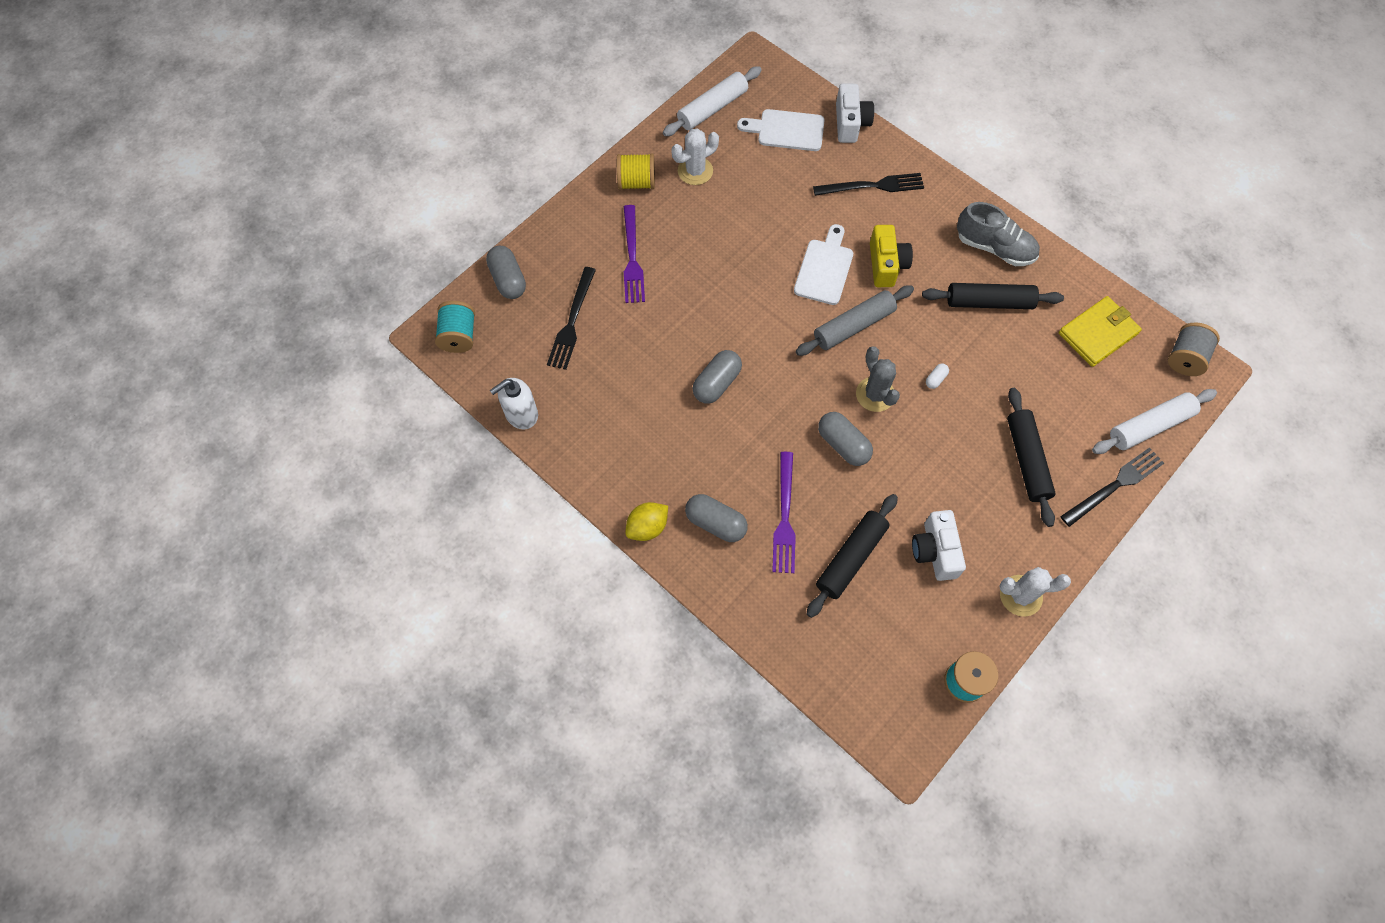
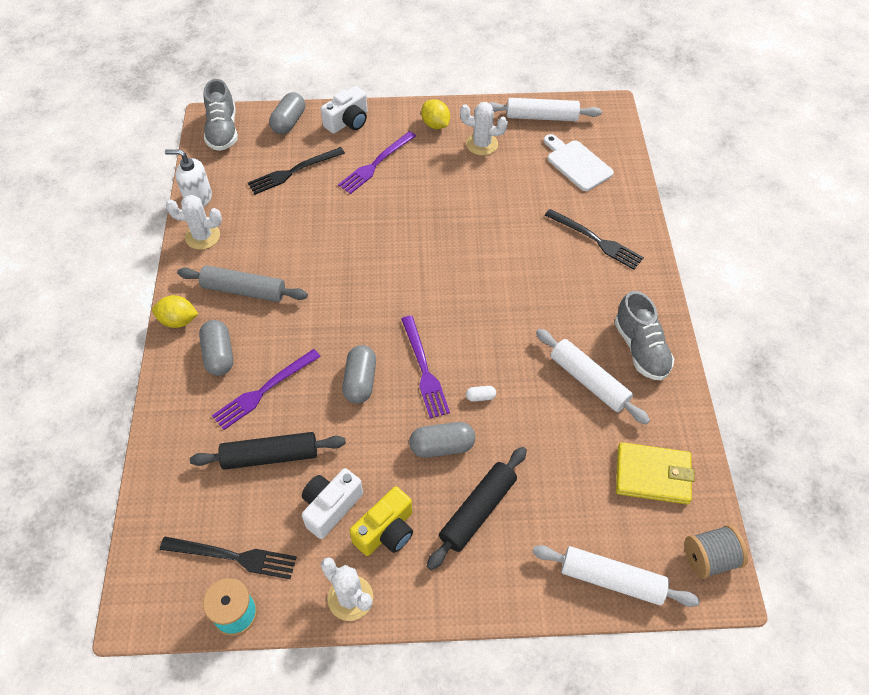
camera: 45 degrees right, 10 degrees down
(459, 336) = (223, 131): turquoise spool -> grey shoe
(571, 443) = (202, 236): none -> white cactus
(636, 182) = (435, 125): yellow spool -> yellow lemon
(717, 383) = (330, 275): grey capsule -> grey capsule (442, 446)
(824, 268) = (493, 264): white cutting board -> none
(850, 123) = (630, 191): white camera -> white camera (348, 122)
(853, 326) = (466, 315): grey rolling pin -> grey rolling pin (244, 290)
(875, 394) = (424, 369): grey cactus -> purple fork
(886, 264) = (541, 296): yellow camera -> yellow camera (386, 531)
(989, 302) = (588, 381): black rolling pin -> white rolling pin
(1114, 485) = (525, 594): black fork -> black fork (233, 557)

